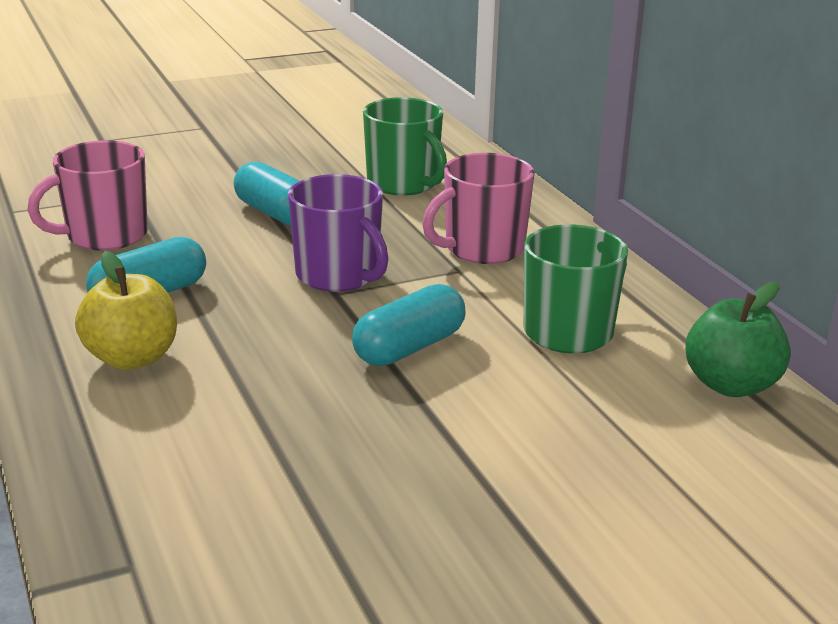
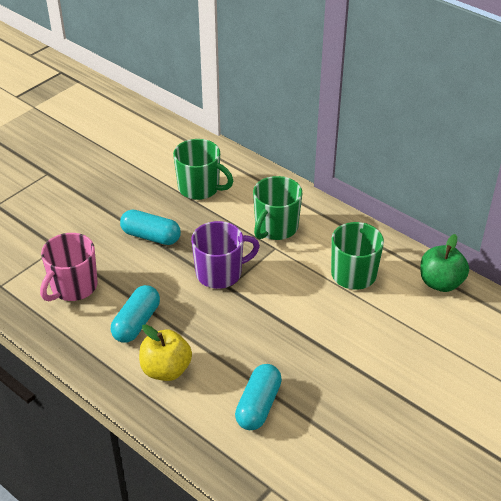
camera: 25 degrees left, 15 degrees up
(338, 275) = (220, 273): purple mug -> purple mug turned 45 degrees counterclockwise
(409, 348) = (290, 312): turquoise capsule -> turquoise capsule (258, 405)
(482, 249) = (275, 228): pink mug -> green mug

